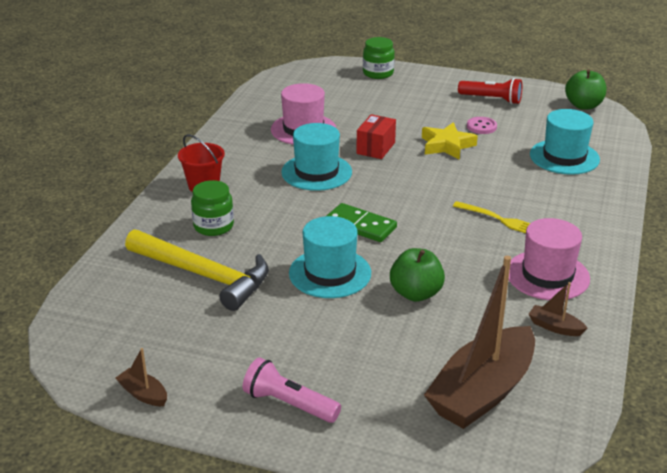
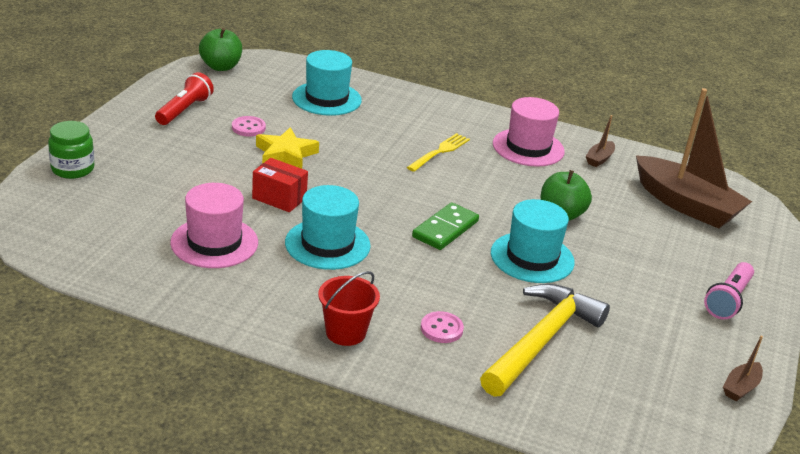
camera: 90 degrees left, 0 degrees up
(213, 226) = (441, 329): green jar -> pink button

